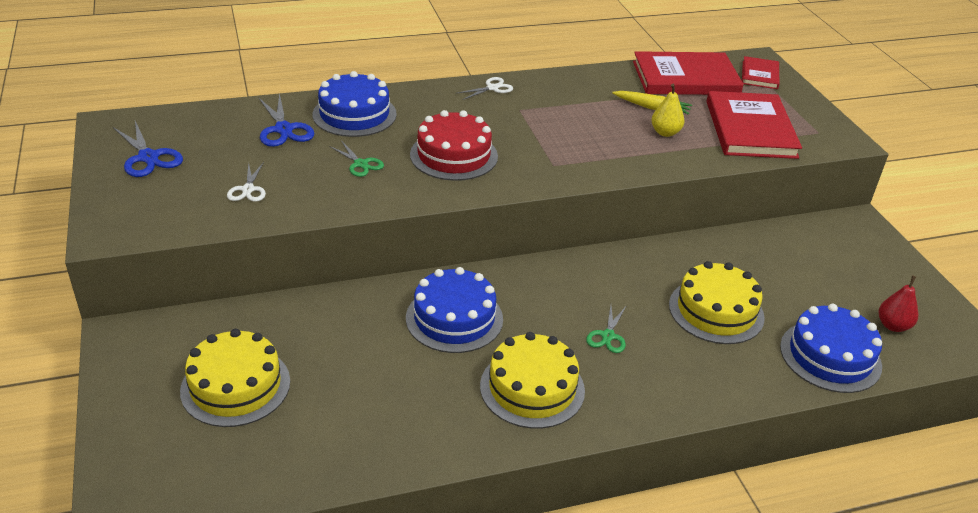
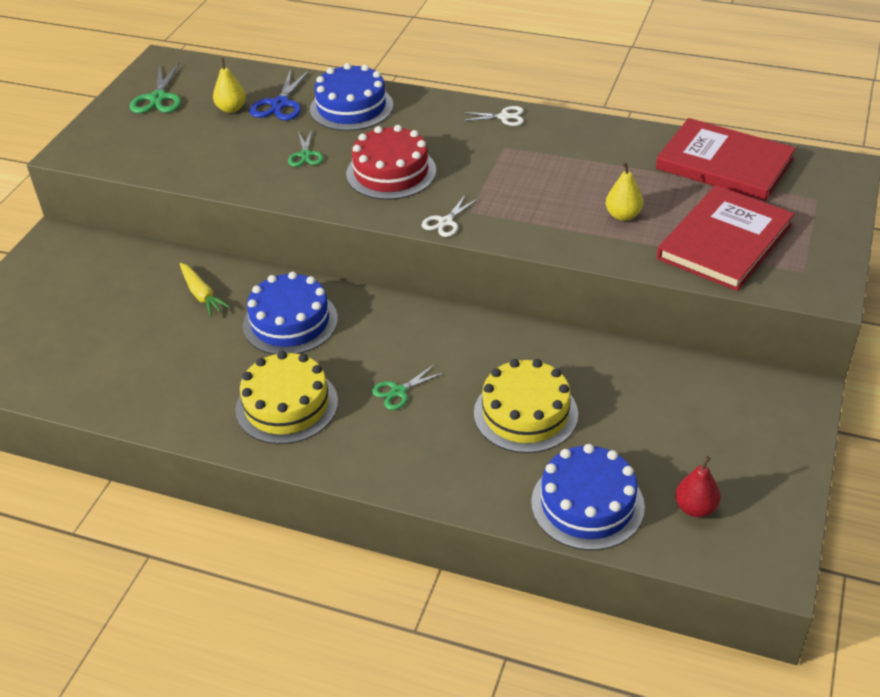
camera: 40 degrees right, 5 degrees up
(148, 157) = (158, 98): blue scissors -> green scissors
(235, 386) = (86, 307): yellow cake -> none
(239, 146) = (231, 109): none -> yellow pear
(248, 189) = (198, 149): white scissors -> white scissors (445, 222)
(652, 108) = (642, 185): yellow carrot -> yellow carrot (202, 295)
(759, 75) = (820, 186): red book -> none

